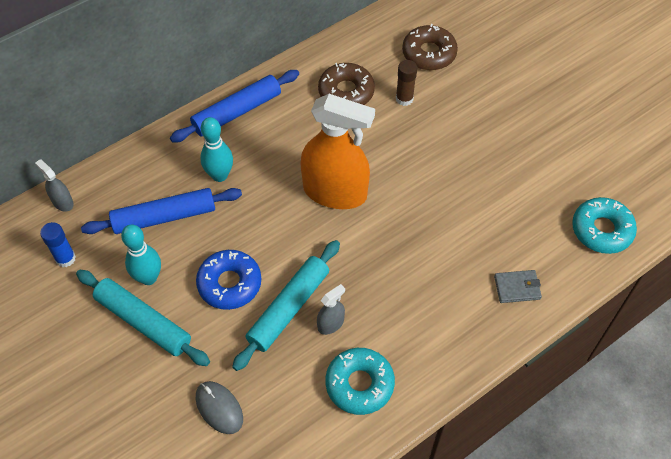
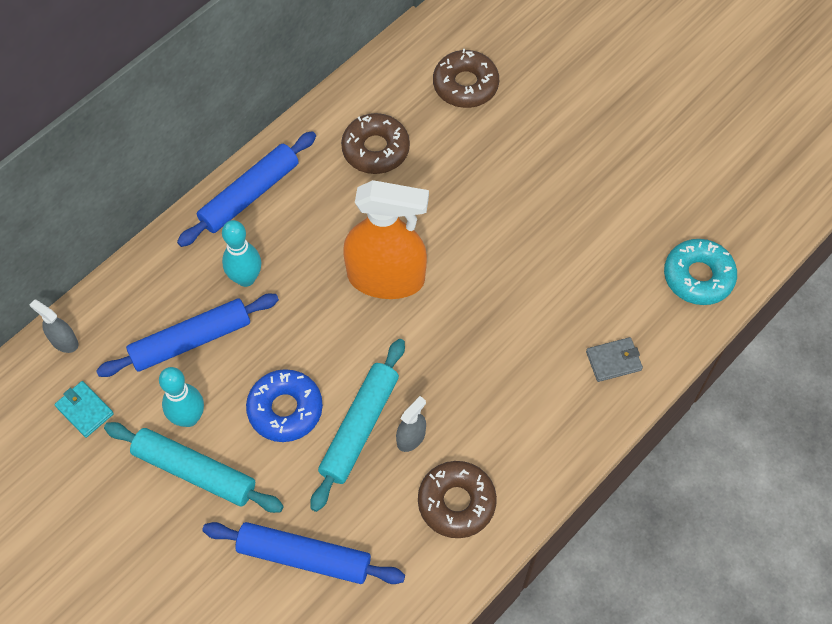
camera: 10 degrees left, 5 degrees up
(65, 258) = (84, 410): blue glue stick -> turquoise wallet
(219, 408) = (304, 557): grey mouse -> blue rolling pin
(359, 384) = (456, 502): turquoise donut -> brown donut
(404, 99) = (446, 148): brown glue stick -> none

